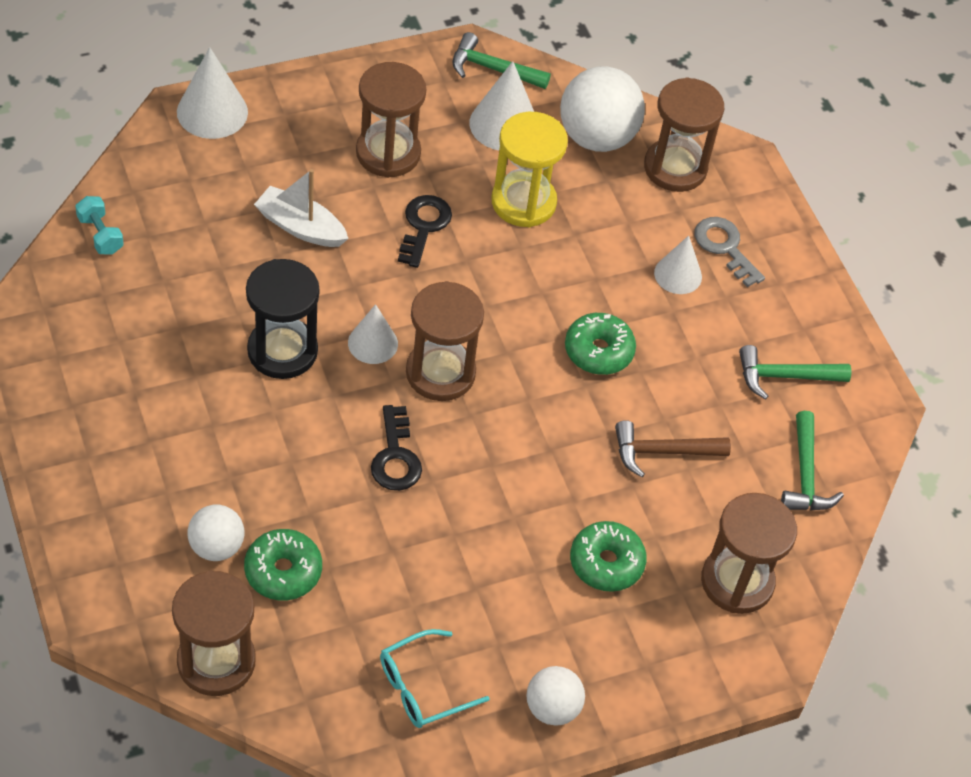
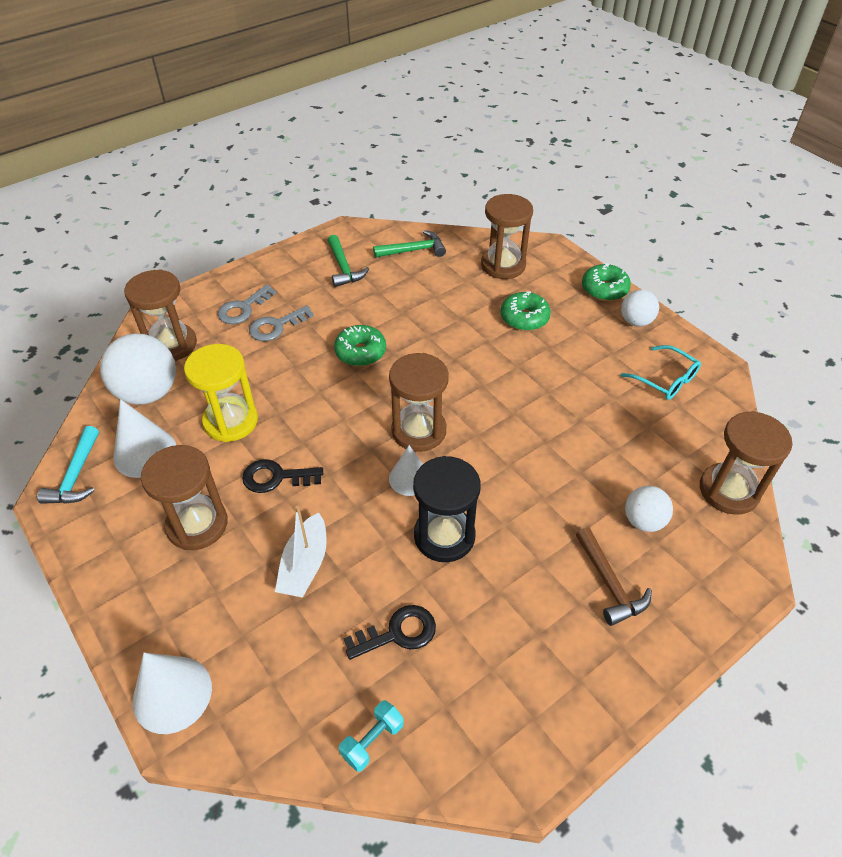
camera: 100 degrees left, 5 degrees down
(283, 571) = (636, 474): green donut -> green donut (604, 289)
(395, 457) = (505, 437): black key -> black key (398, 633)
(493, 69) = (76, 475): green hammer -> turquoise hammer
(662, 452) = (428, 309): brown hammer -> brown hammer (609, 584)
(678, 274) = (276, 326): white cone -> grey key

